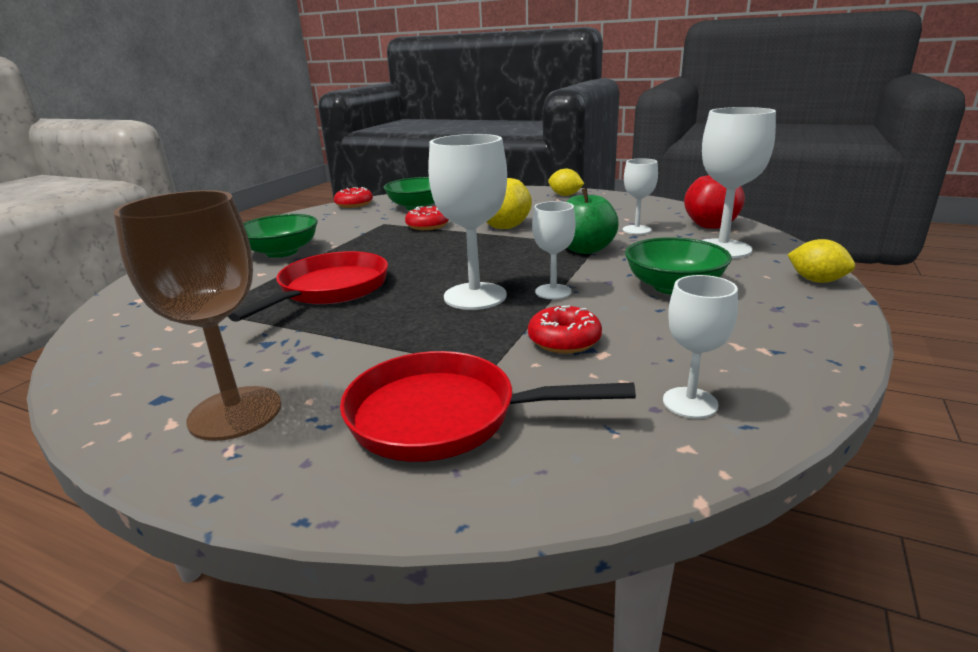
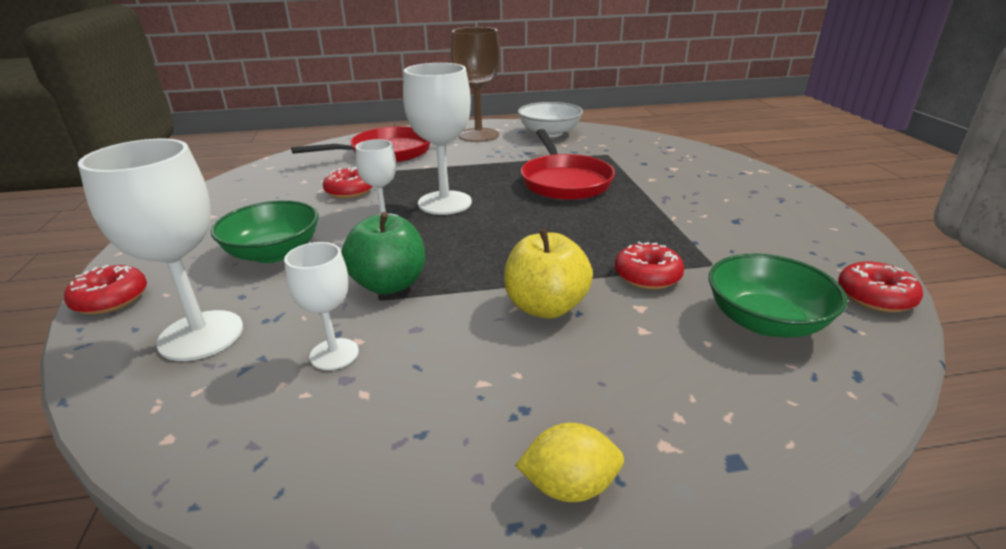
camera: 145 degrees right, 5 degrees up
(147, 375) = (549, 133): none -> white bowl
(282, 252) = (698, 198): green bowl -> none
(690, 403) = (266, 180): white goblet -> none
(711, 225) = (197, 414): red apple -> none
(816, 280) = (111, 299): yellow lemon -> red donut

